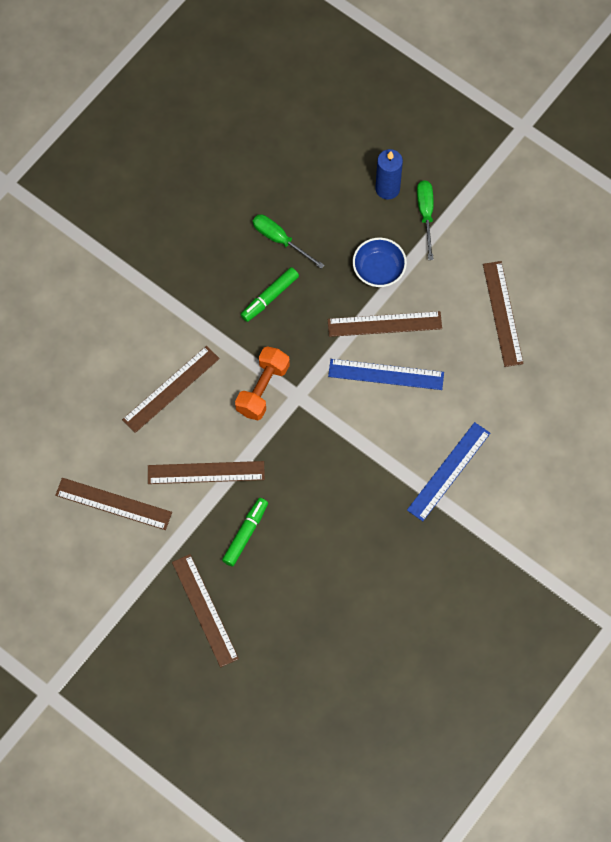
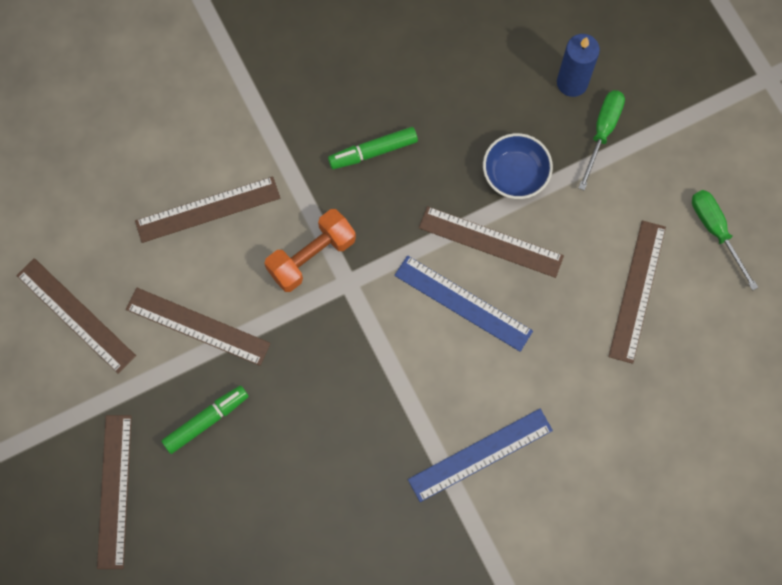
camera: 25 degrees right, 5 degrees up
(280, 240) = (418, 89): green screwdriver -> green screwdriver (716, 231)

